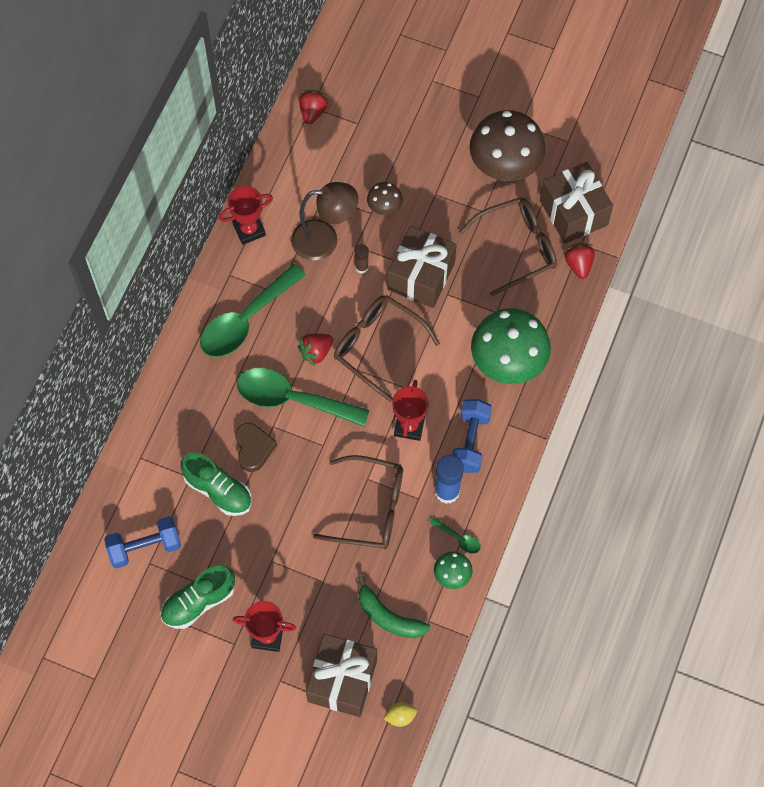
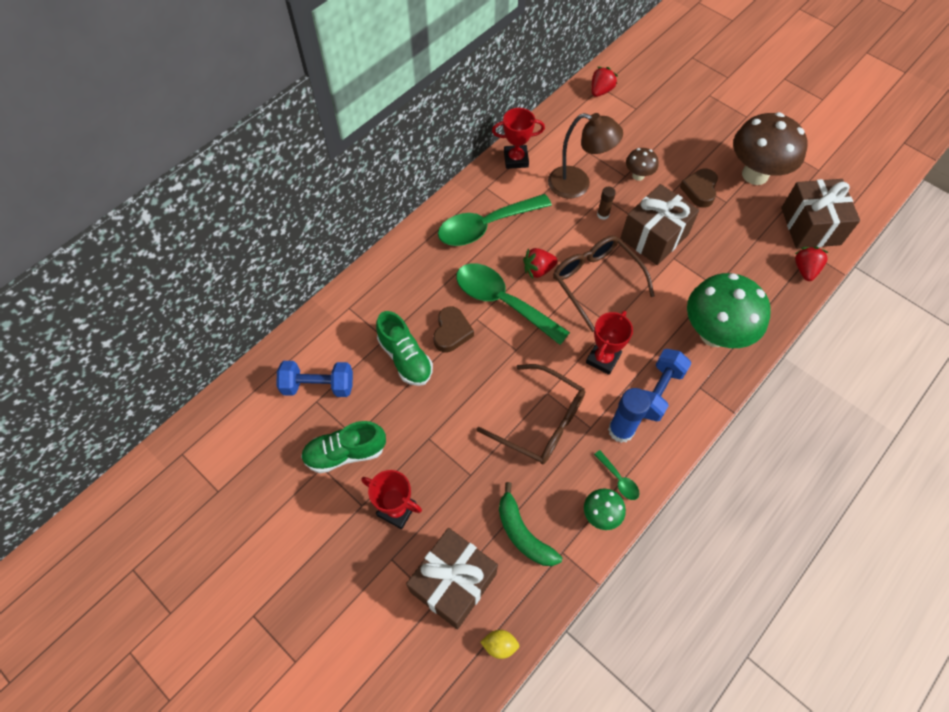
camera: 20 degrees right, 5 degrees down
(452, 206) = (699, 190): none -> brown heart
(517, 248) = (749, 239): brown glasses -> none

